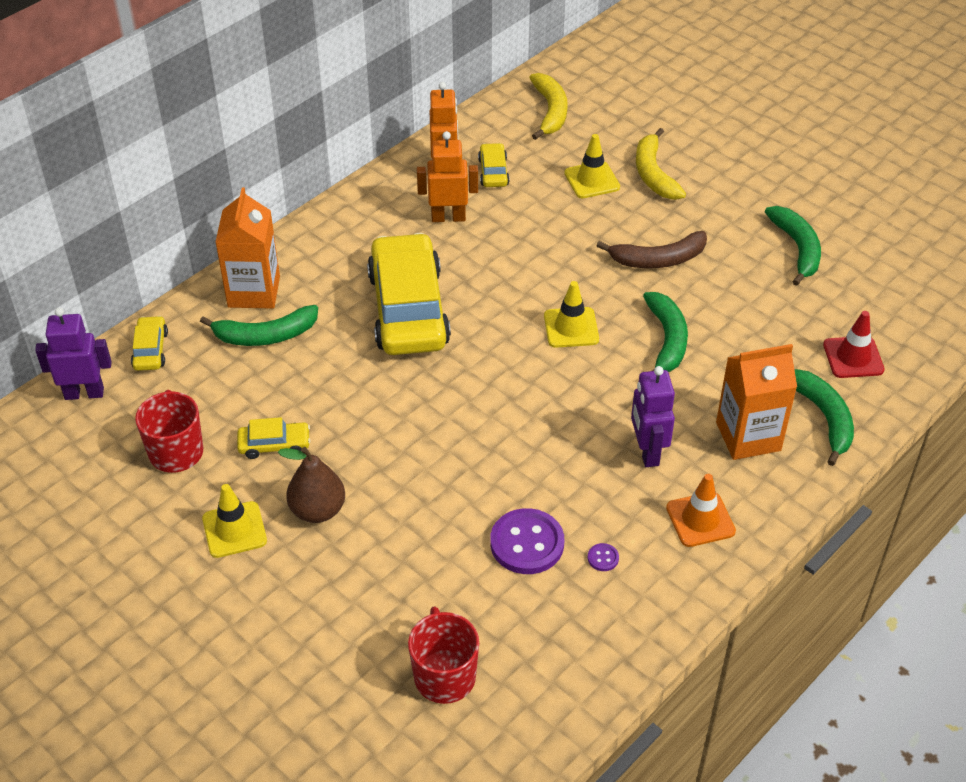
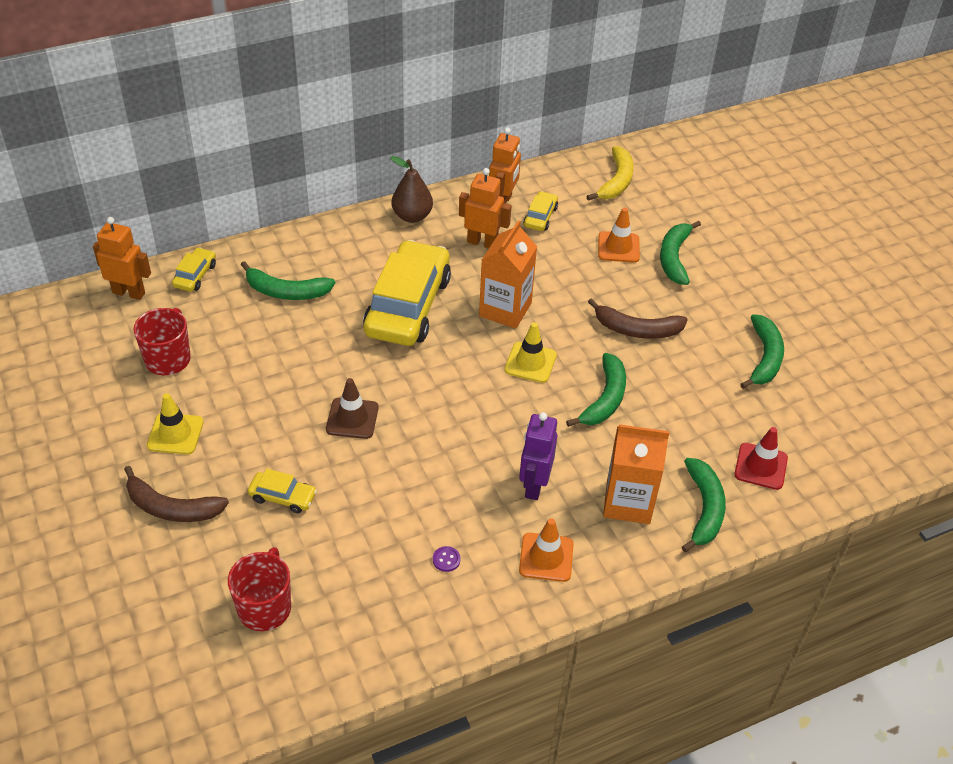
camera: 20 degrees right, 0 degrees up
(84, 393) = (129, 292): purple robot -> orange robot
(254, 292) = (297, 255): orange carton -> orange carton (505, 309)
(274, 445) = (243, 379): yellow car -> yellow car (283, 497)
(279, 610) = (171, 507): none -> brown banana
(318, 510) = (245, 441): brown pear -> brown pear (412, 216)
(419, 447) = (352, 418): none -> brown traffic cone
(527, 543) = (392, 525): purple button -> none
(592, 180) = (618, 247): yellow traffic cone -> orange traffic cone
(653, 174) = (674, 258): yellow banana -> green banana

